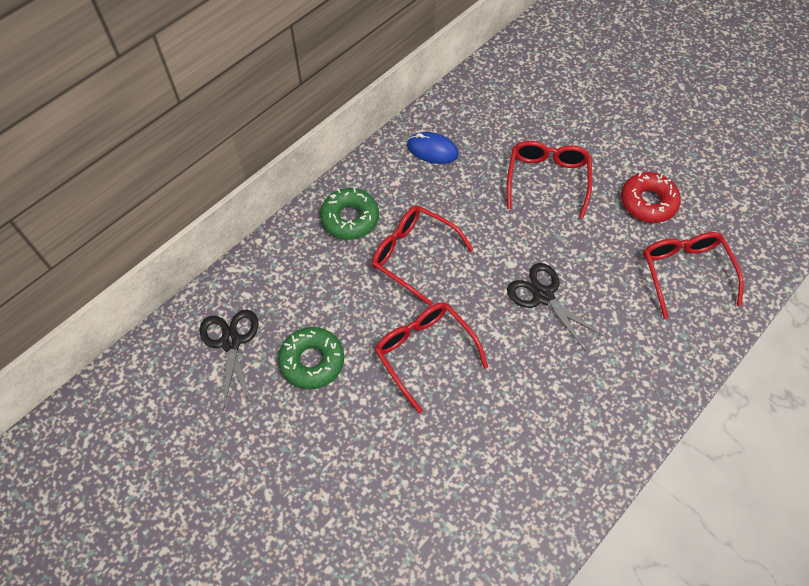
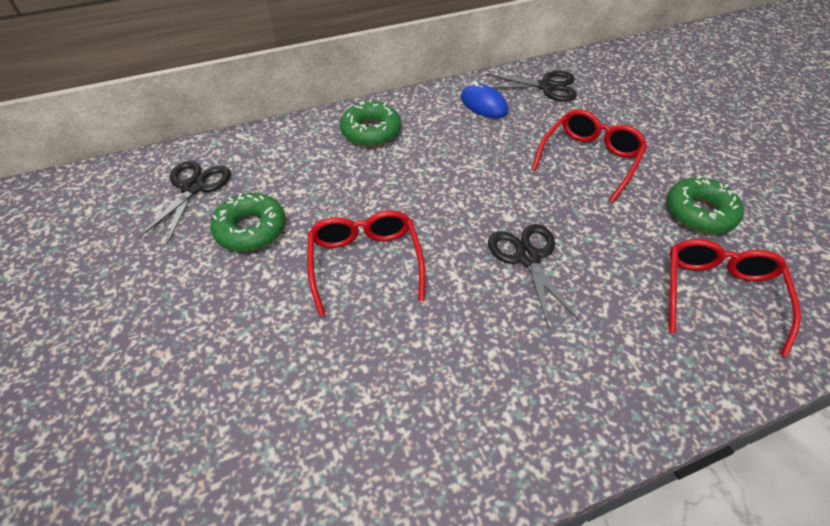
camera: 25 degrees right, 10 degrees down
(413, 255) = (411, 177): red glasses -> none
(476, 108) = (547, 87): none -> black scissors
(648, 202) = (699, 212): red donut -> green donut

